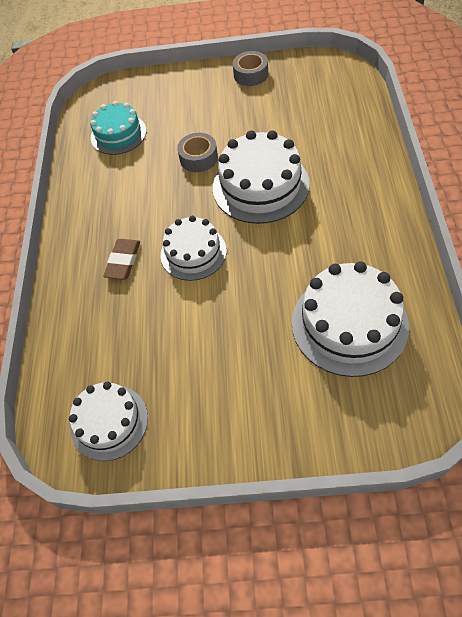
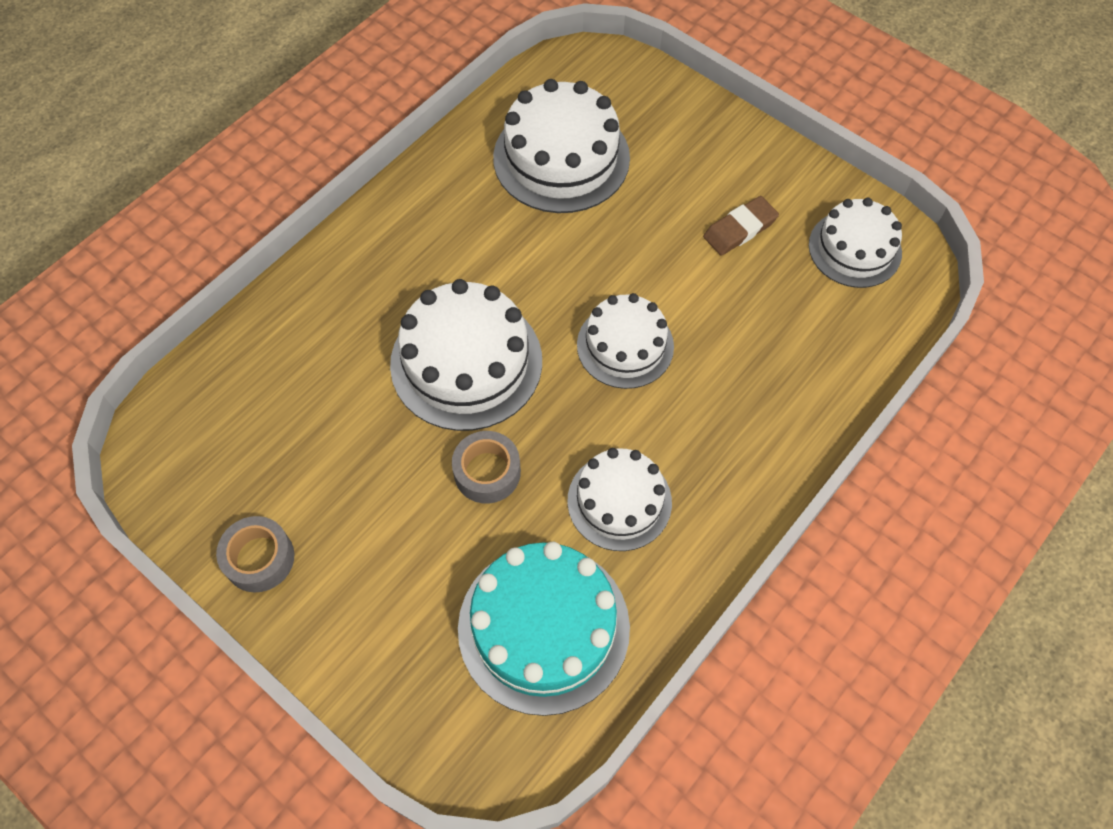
camera: 145 degrees left, 5 degrees up
(118, 134) = (543, 627): turquoise cake -> turquoise cake, size x1.55
(123, 261) = (710, 403): brown eraser -> brown eraser (740, 229)
(129, 191) = (619, 501): none -> white cake

